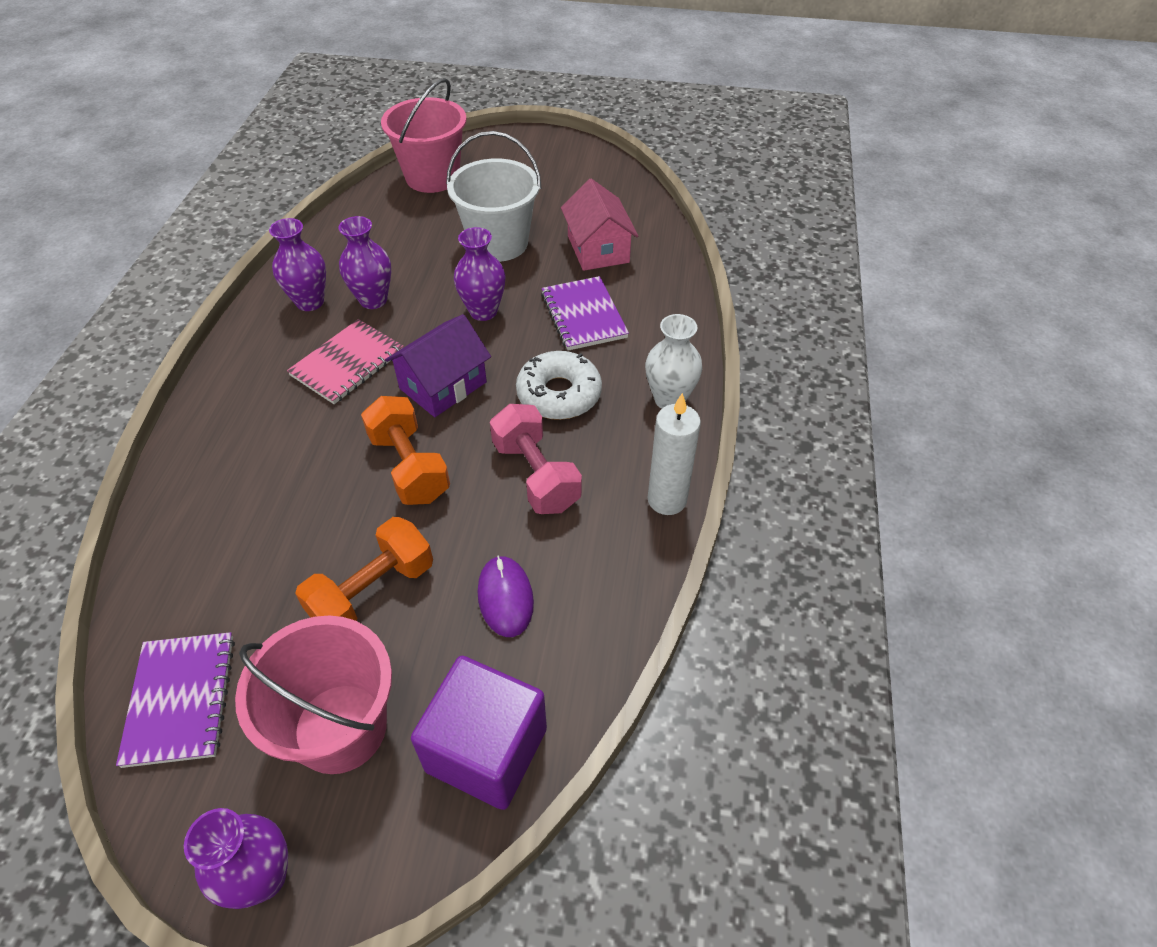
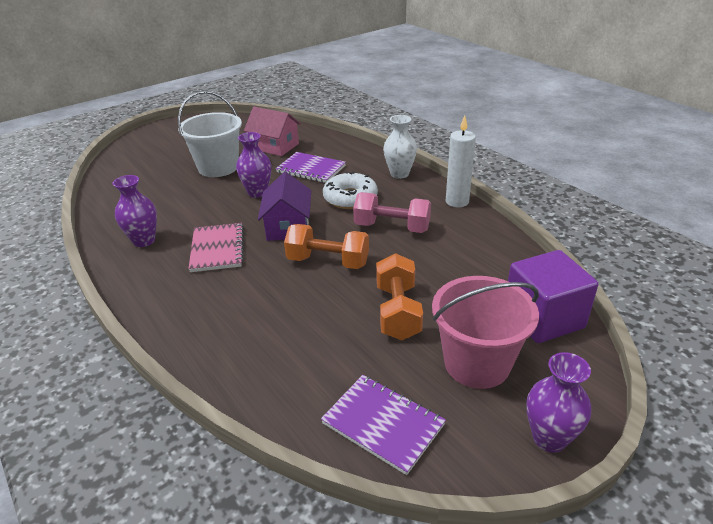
camera: 45 degrees left, 15 degrees down
(373, 300) = (185, 220): purple vase -> none
(432, 177) = (129, 162): pink bucket -> none
(505, 597) = (456, 270): purple mouse -> none

